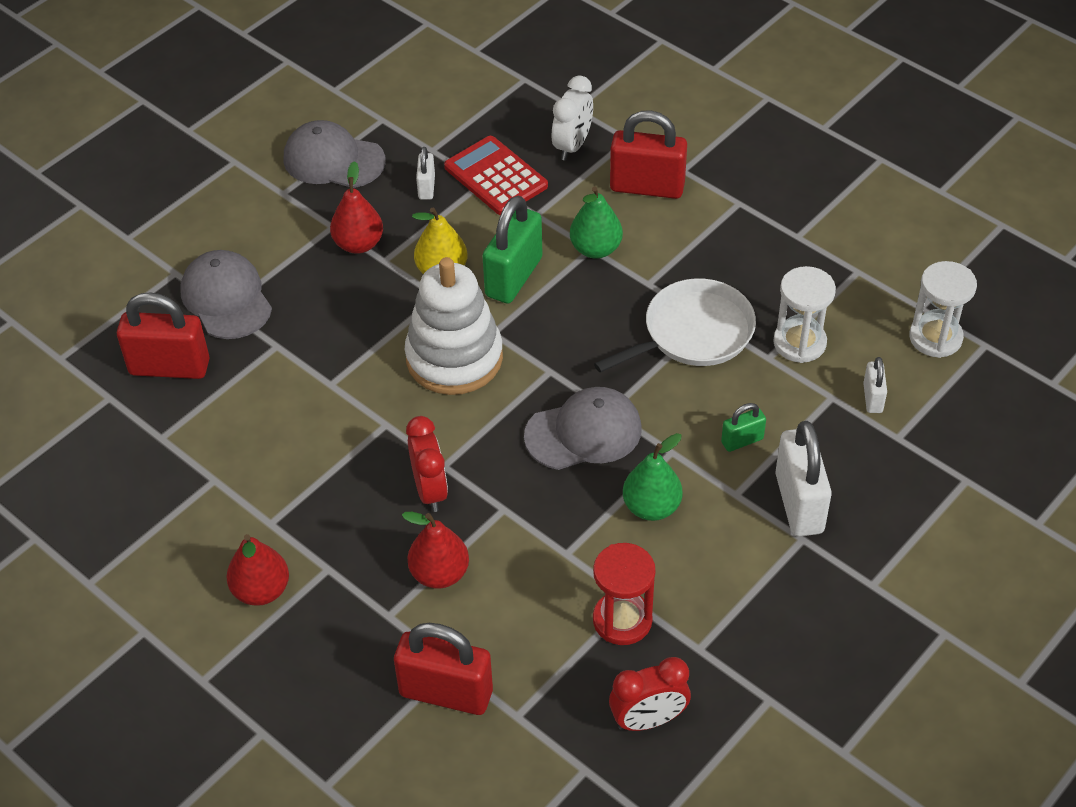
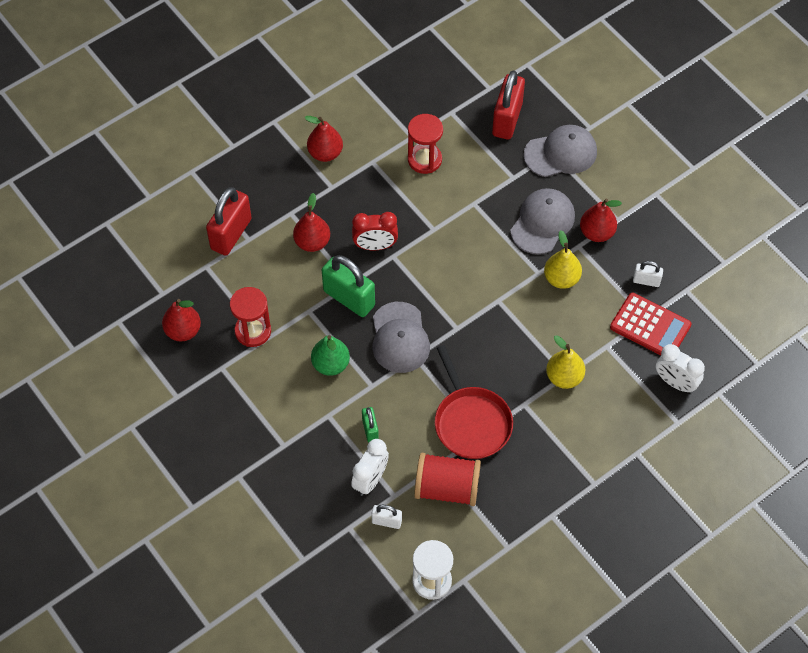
camera: 100 degrees right, 10 degrees up
(258, 456) = (424, 159): none -> red hourglass
(333, 160) = (685, 227): grey cap -> grey cap (542, 222)
(454, 358) = (480, 274): white stacking toy -> none
(496, 176) = (650, 326): red calculator -> red calculator turned 60 degrees clockwise
(514, 277) = (547, 321): green padlock -> green padlock (349, 298)
(595, 249) = (564, 377): green pear -> yellow pear
(647, 187) = (622, 424): red padlock -> none
(648, 720) = (183, 331): red clock -> red pear
(693, 333) = (471, 422): white pan -> red pan
(799, 343) = (447, 488): white hourglass -> red spool
(799, 503) = (311, 450): white padlock -> none
(819, 426) = (370, 480): none -> white clock

